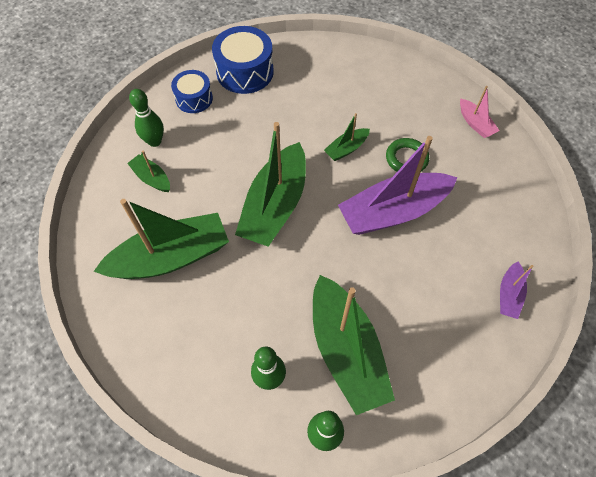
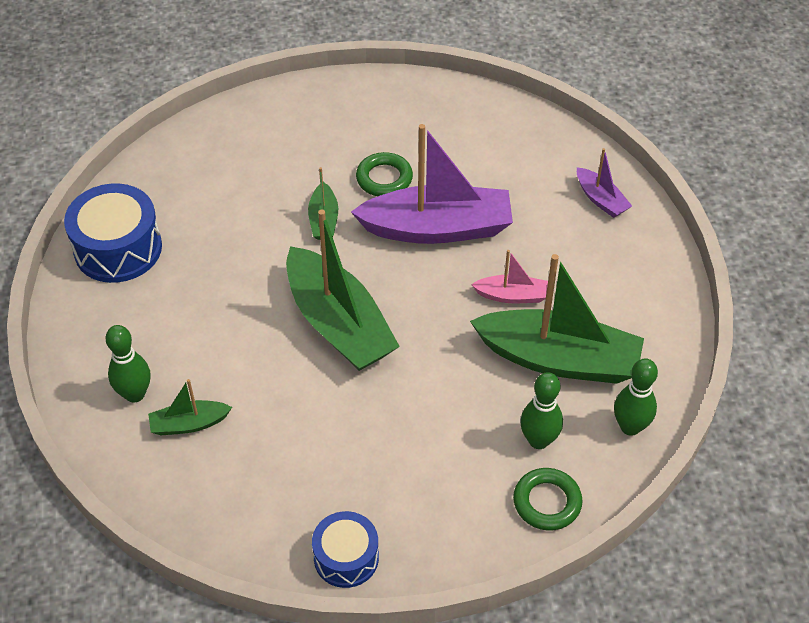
camera: 55 degrees left, 10 degrees down
(171, 257) = (320, 458): green boat -> none
(194, 98) = (107, 320): blue drum -> blue drum (346, 557)
(223, 414) = (547, 502): none -> green ring
(393, 211) = (437, 228): purple boat -> purple boat turned 105 degrees counterclockwise
(475, 123) = (393, 98): pink boat -> pink boat (512, 296)

